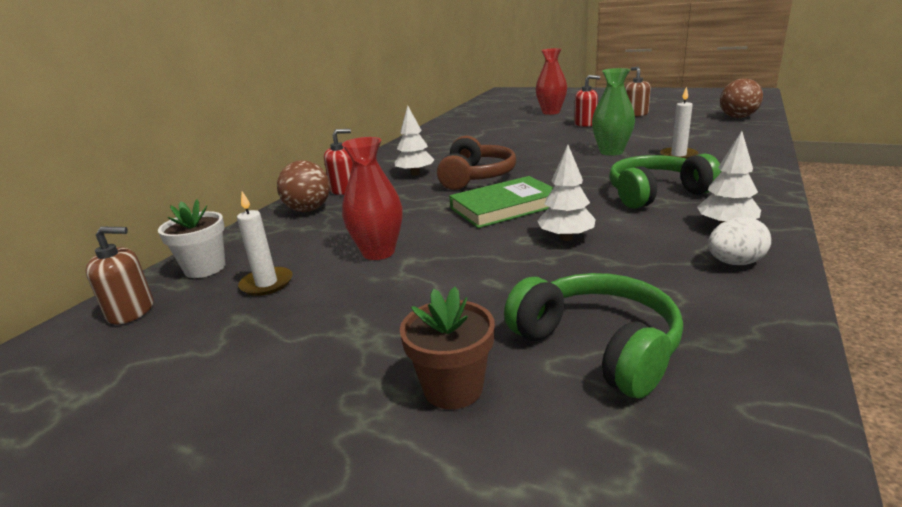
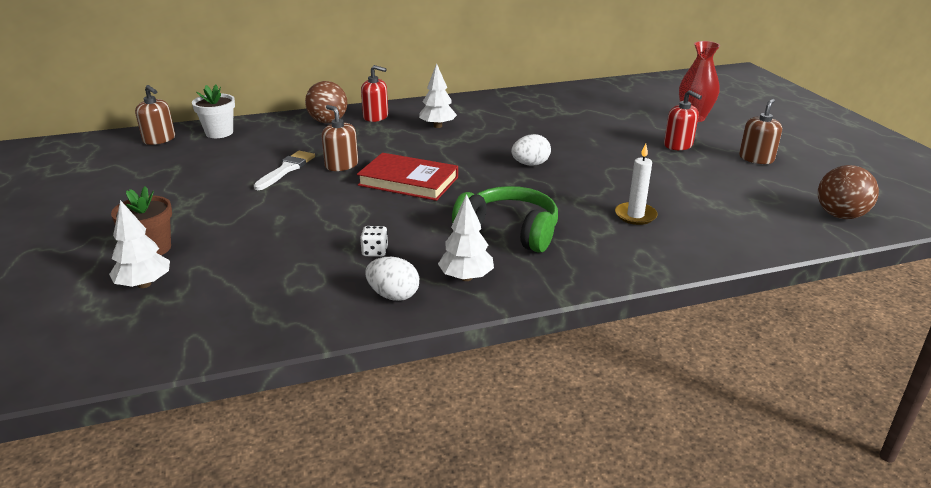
camera: 45 degrees right, 5 degrees up
(266, 284) = (216, 157): white candle -> none
(378, 252) = (286, 169): red vase -> white brush
(420, 225) = (341, 165): none -> brown soap dispenser
(475, 177) = (459, 149): brown headphones -> none
(505, 207) = (408, 181): green book -> red book
(546, 163) = (530, 164): none -> white egg
(566, 238) = (374, 221): white tree -> white tree (144, 284)
(597, 346) = (226, 275): green headphones -> none
(611, 152) = (601, 182): green vase -> none
(633, 251) = (375, 251): none -> white dice

